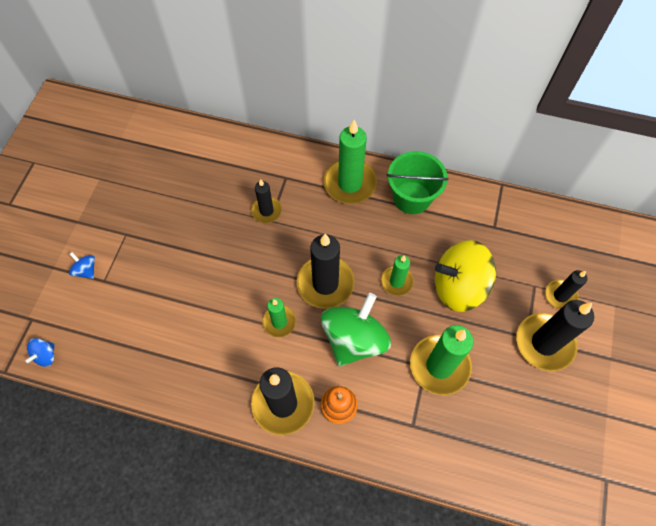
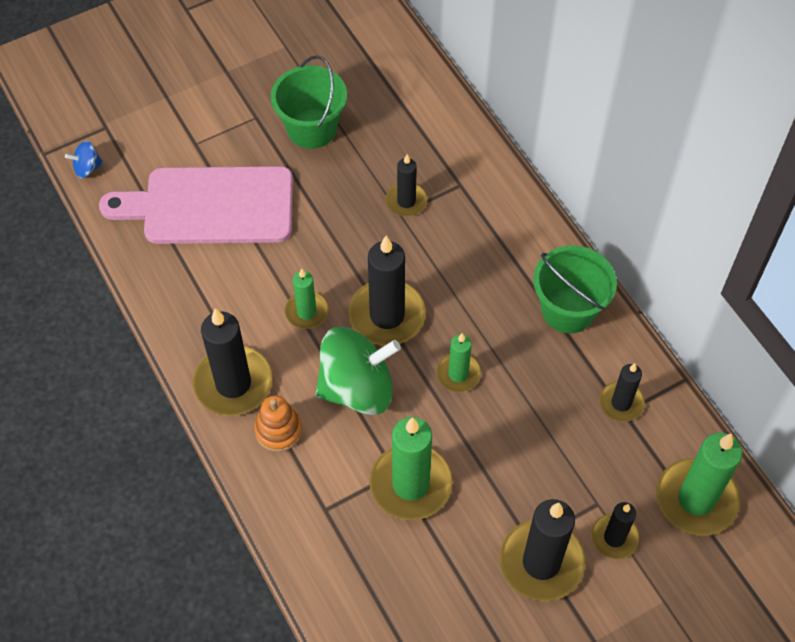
camera: 45 degrees right, 5 degrees down
(86, 270) = (190, 122): blue spinning top -> none
(154, 310) = (210, 206): none -> pink cutting board
(167, 213) = (312, 128): none -> green bucket
(350, 183) = (519, 243): green candle -> green candle (696, 499)
(458, 286) = (515, 433): yellow spinning top -> none
(488, 223) = (621, 403): none -> black candle

